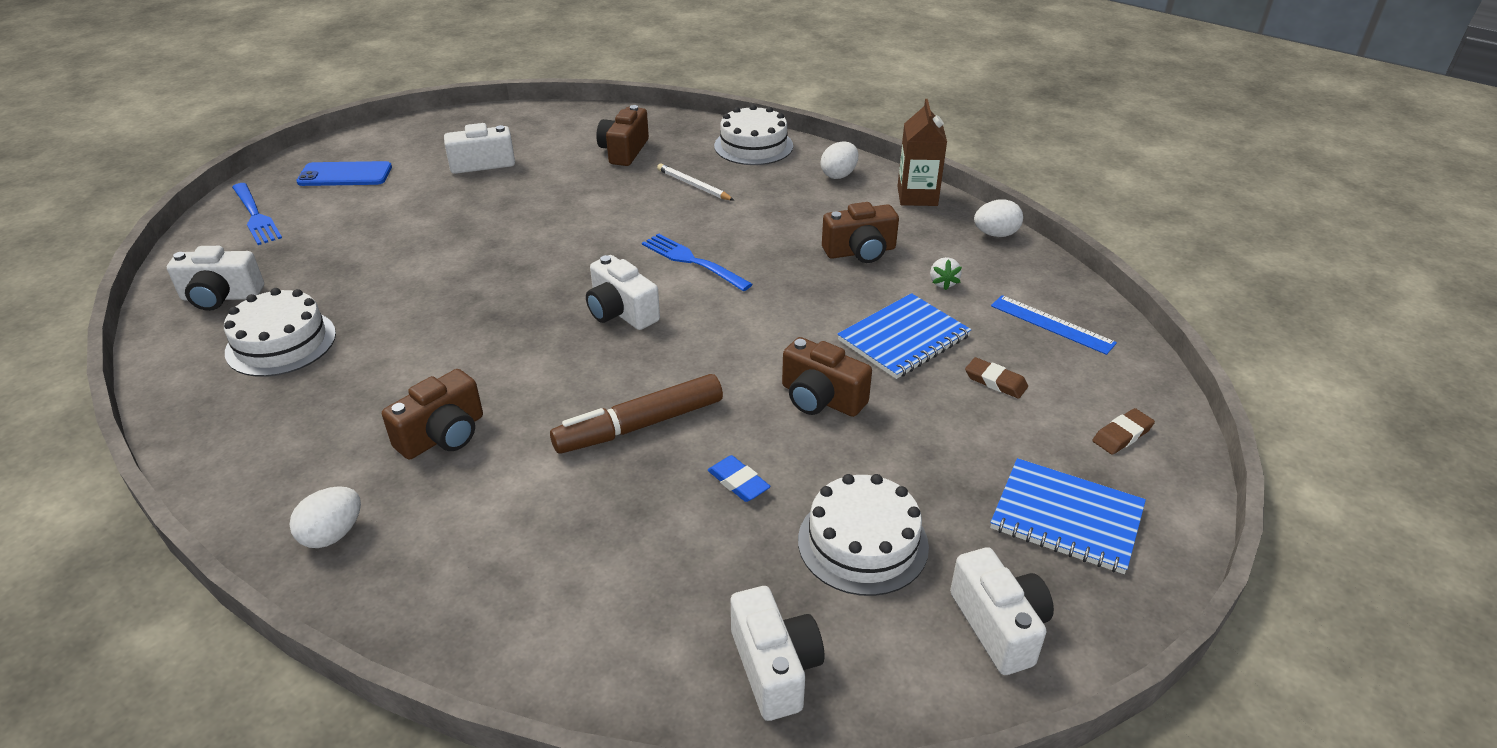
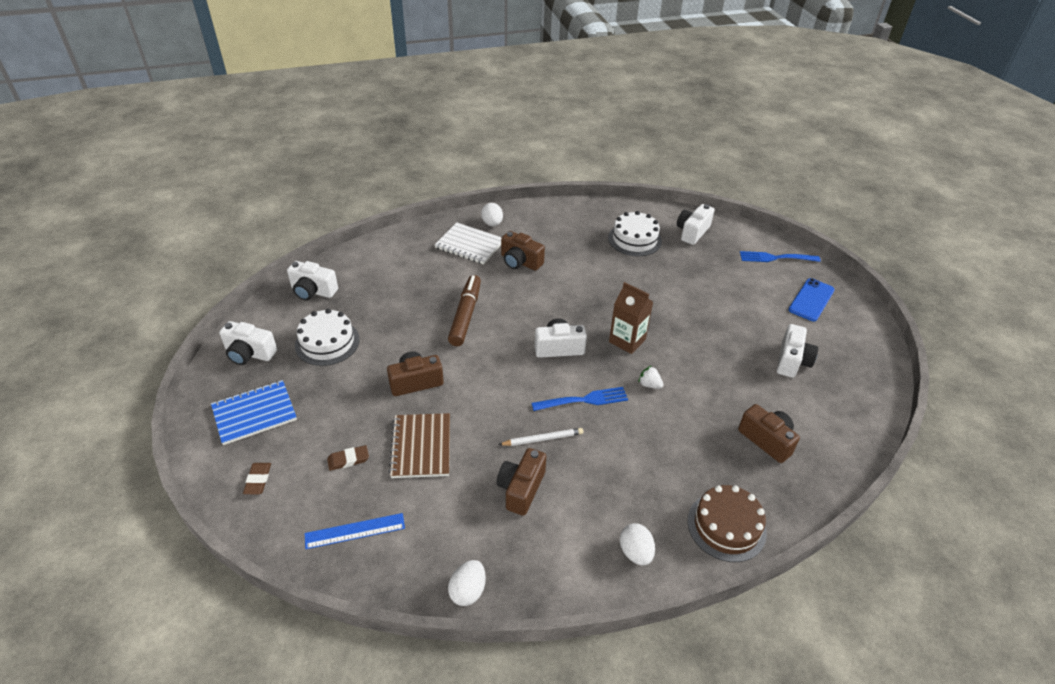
camera: 125 degrees right, 5 degrees up
(435, 526) = (469, 245): none -> white notebook
(443, 435) = (520, 262): brown camera -> brown camera turned 45 degrees counterclockwise
(693, 185) = (683, 451): white pencil -> white pencil (543, 439)
(738, 482) = (399, 326): blue eraser -> none
(753, 146) = (726, 526): white cake -> brown cake
(903, 338) = (421, 447): blue notebook -> brown notebook
(917, 196) = (561, 582): brown carton -> brown carton (627, 340)
(943, 283) = (448, 507): white strawberry -> white strawberry (649, 384)

